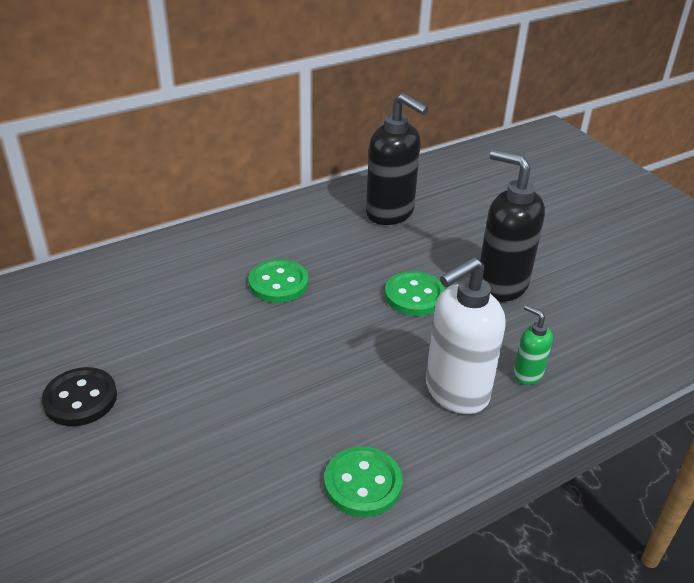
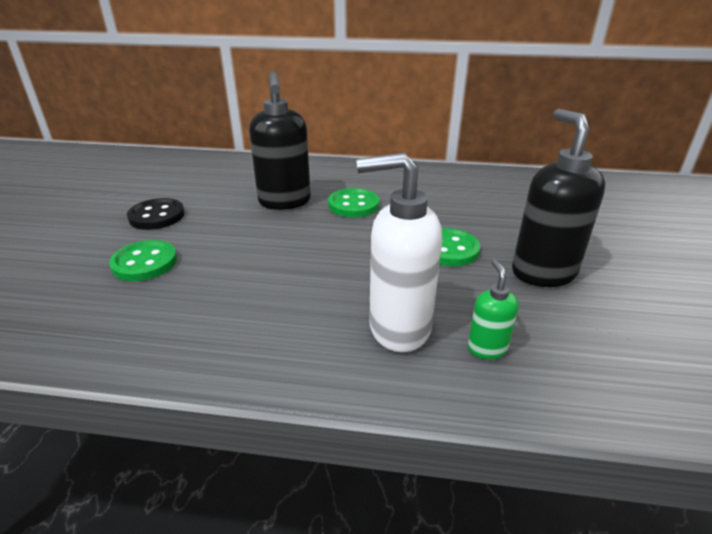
camera: 40 degrees right, 5 degrees down
(363, 483) = (237, 349): green button -> green button (145, 263)
(390, 213) = (496, 194): black soap dispenser -> black soap dispenser (284, 202)

